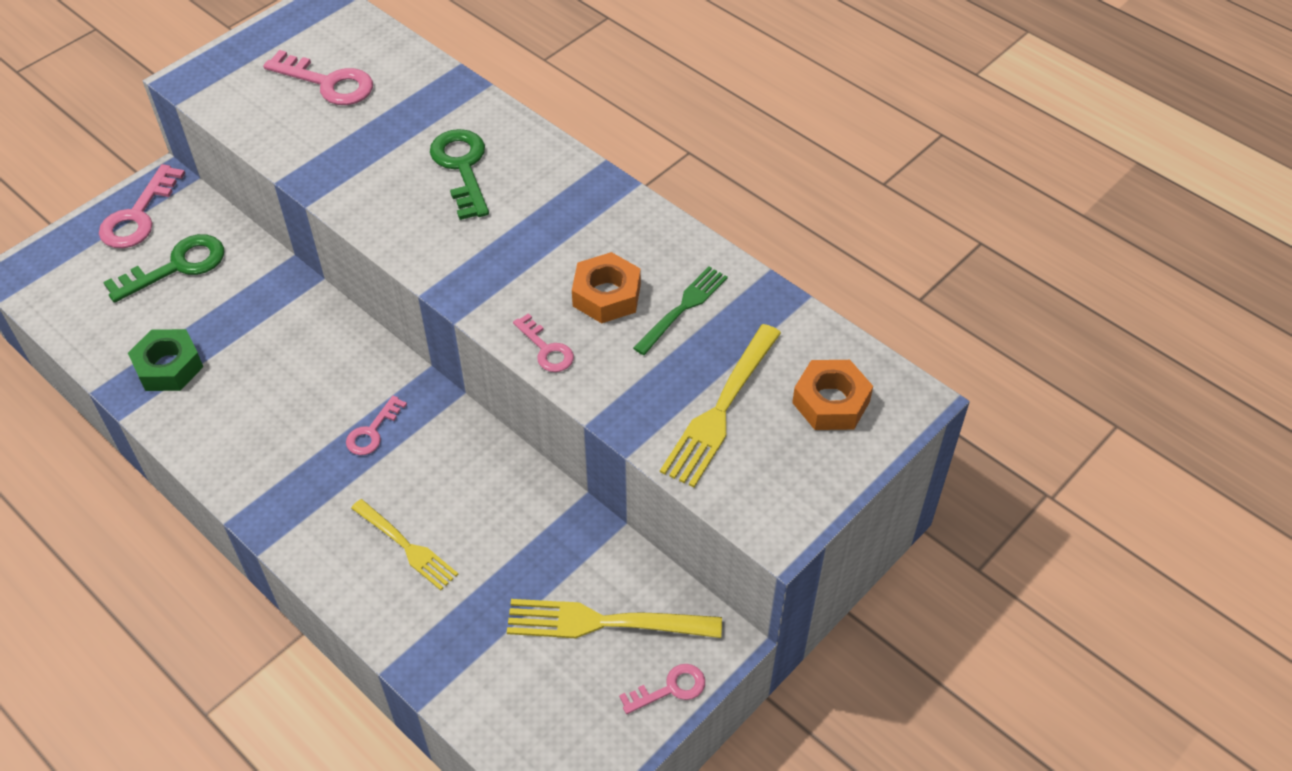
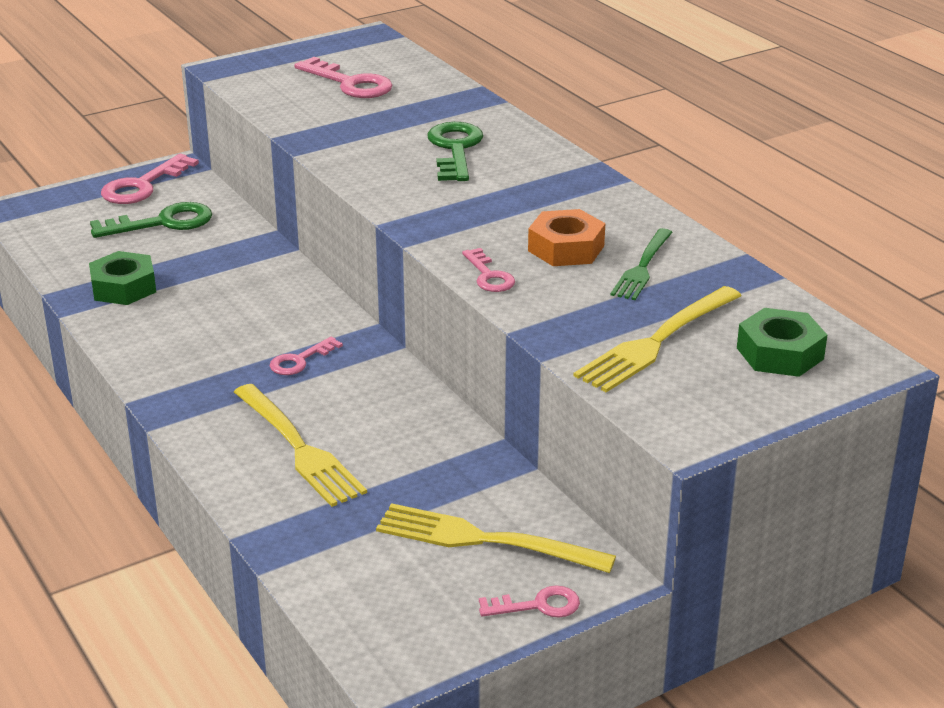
camera: 15 degrees right, 20 degrees down
(406, 546) = (299, 448): yellow fork -> yellow fork, size x1.51
(683, 308) = (642, 267): green fork -> green fork turned 150 degrees clockwise
(831, 402) = (779, 353): orange nut -> green nut

